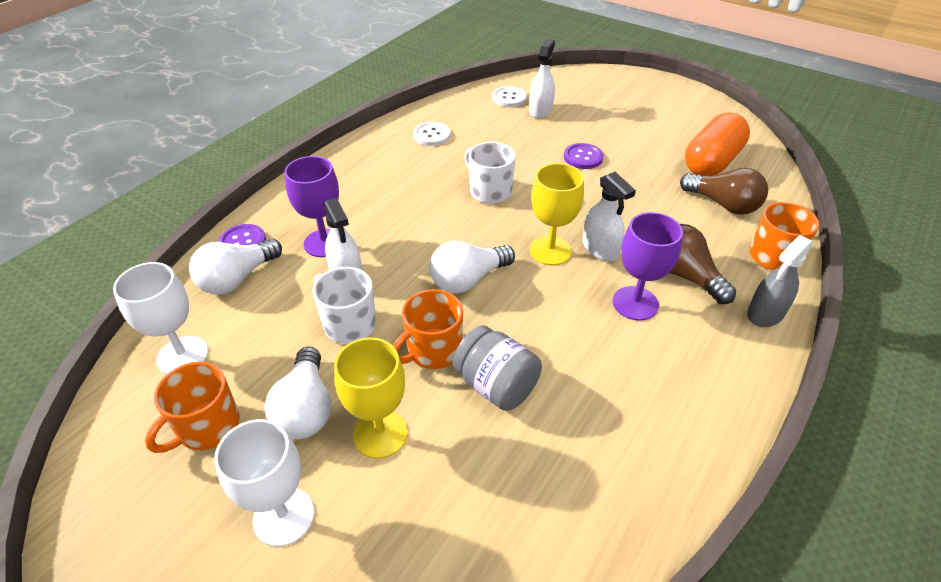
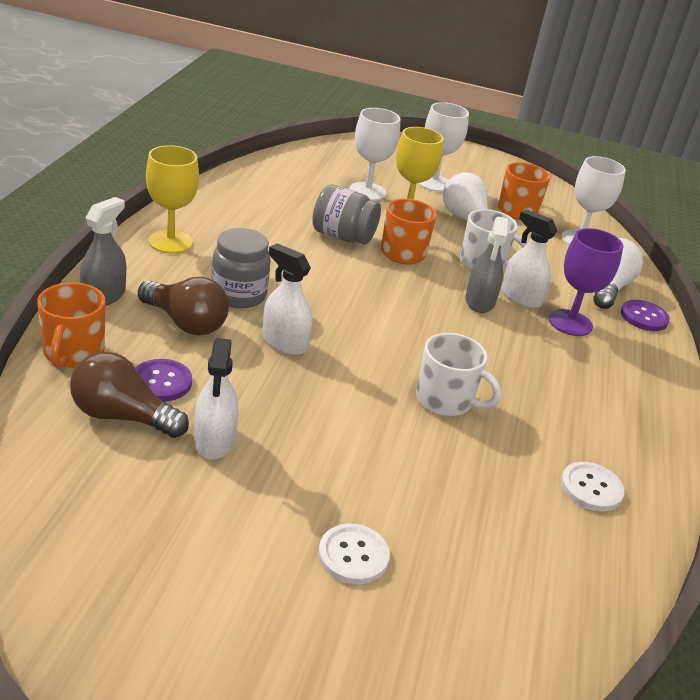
camera: 155 degrees right, 10 degrees down
(394, 274) = (479, 301): none -> grey spray bottle
(413, 495) = (367, 191): none -> white goblet
(468, 280) = (408, 302): white light bulb -> none
(509, 98) = (533, 612): white button -> white button (353, 555)
(540, 110) = (456, 584): white spray bottle -> white spray bottle (214, 440)
(550, 251) = (339, 335): yellow goblet -> yellow goblet (170, 242)
(583, 157) = (341, 475): purple button -> purple button (161, 382)
(635, 303) = (238, 295): purple goblet -> grey jar
(711, 162) = (126, 496): orange capsule -> none

